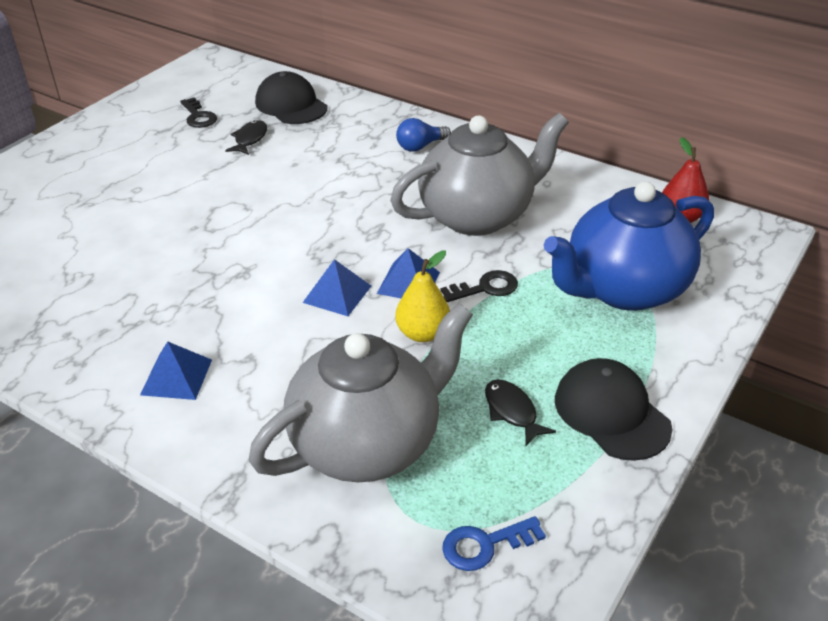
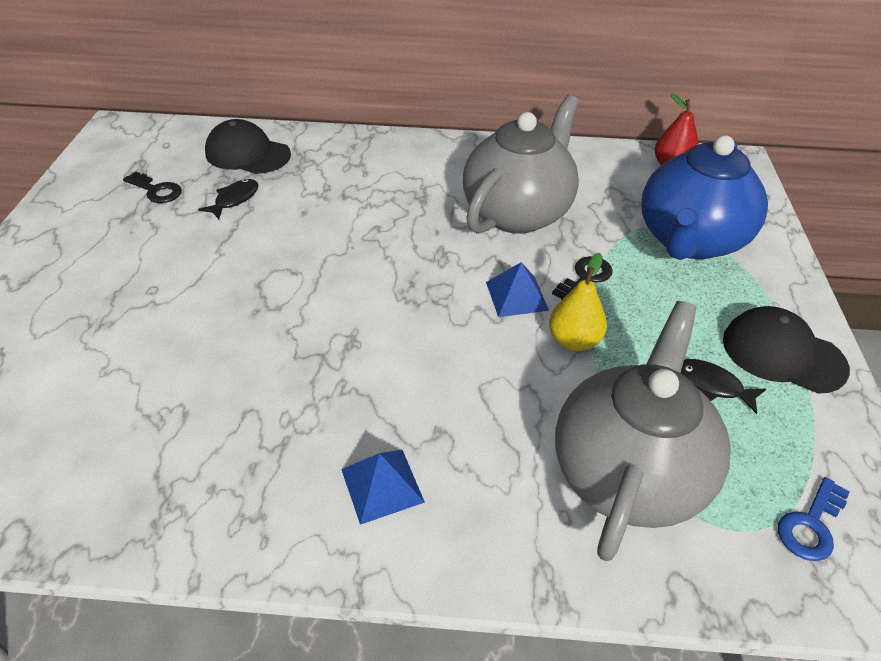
camera: 30 degrees left, 5 degrees up
(250, 139) = (234, 199): black fish -> black fish turned 45 degrees clockwise
(337, 294) = (463, 331): blue pyramid -> none
(420, 146) = (409, 162): blue light bulb -> none

